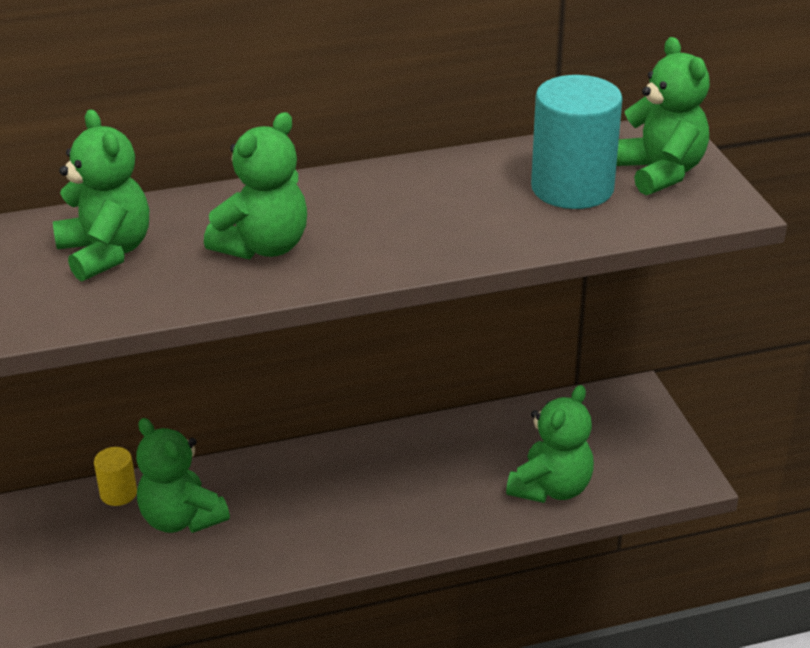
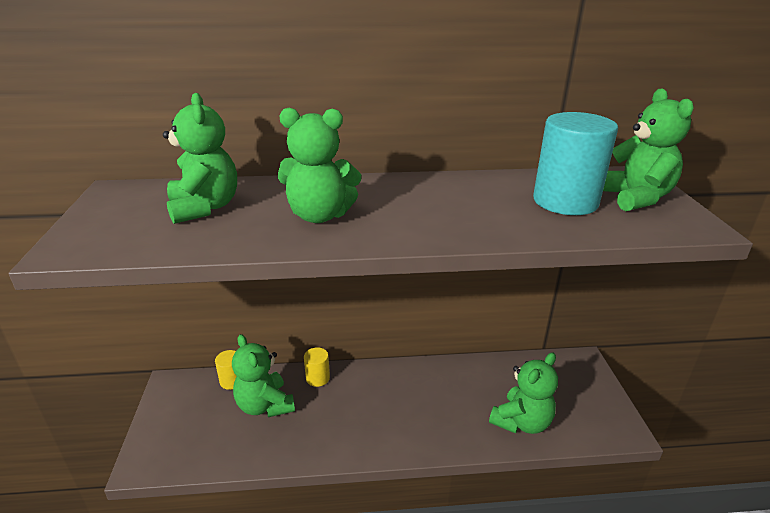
camera: 10 degrees right, 5 degrees down
(248, 471) = (317, 378): none -> yellow cylinder
(263, 247) = (319, 215): green teddy bear -> green teddy bear turned 45 degrees clockwise

